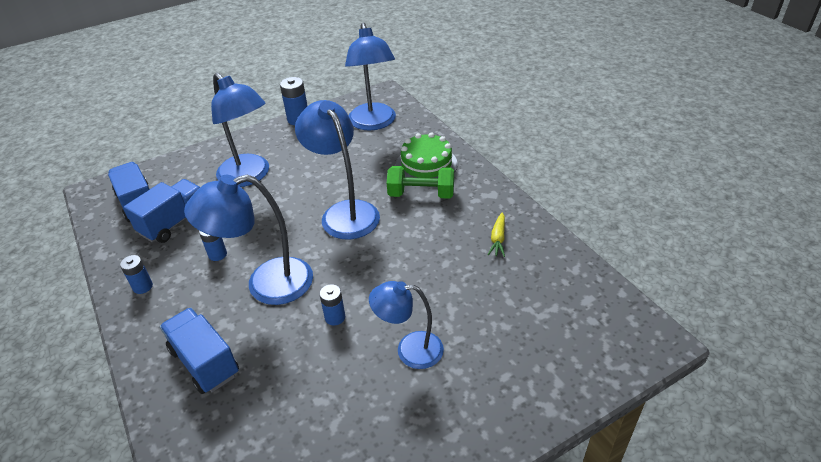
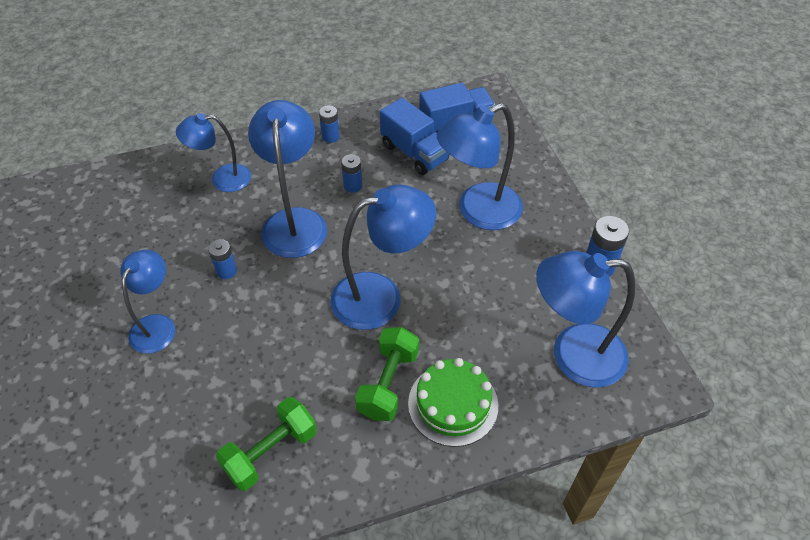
camera: 100 degrees right, 10 degrees up
(204, 362) = (222, 179): blue truck -> blue lamp
(498, 239) = (271, 452): yellow carrot -> green dumbbell

